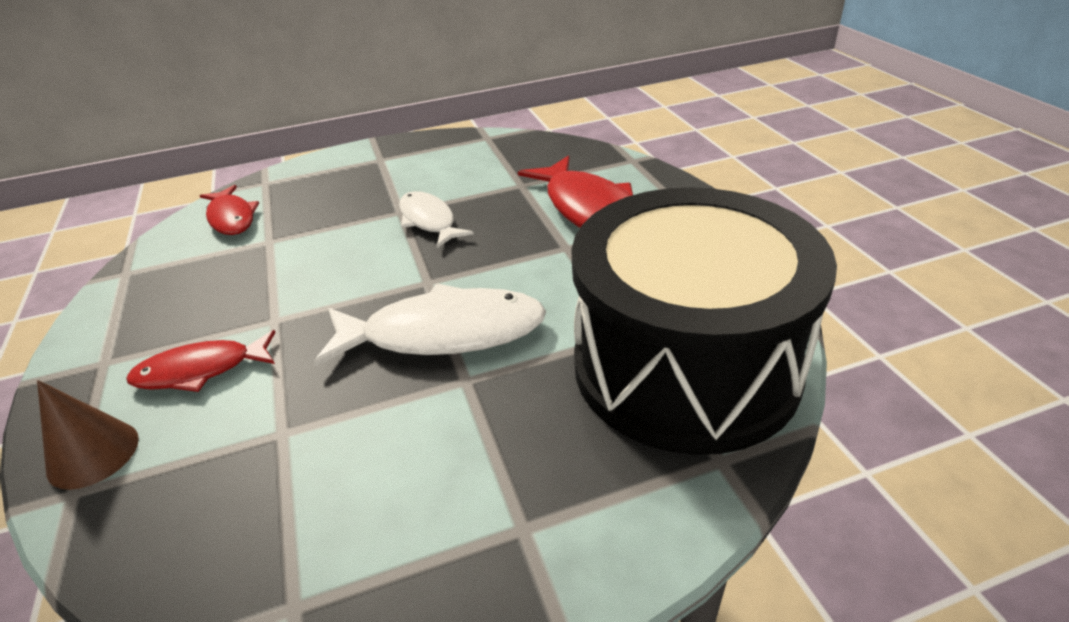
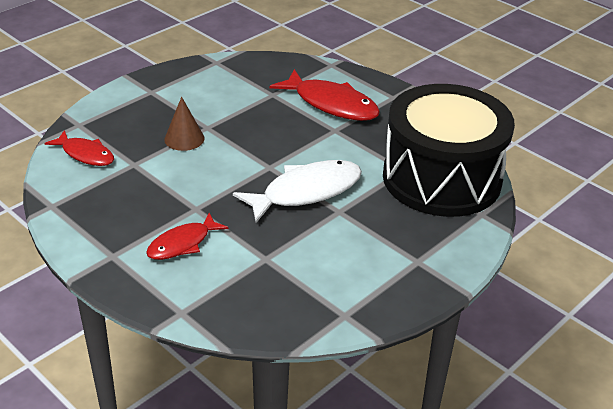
camera: 30 degrees left, 0 degrees up
(93, 454) = (170, 295): brown cone -> brown cone (184, 139)
(429, 221) = (233, 130): white fish -> none

